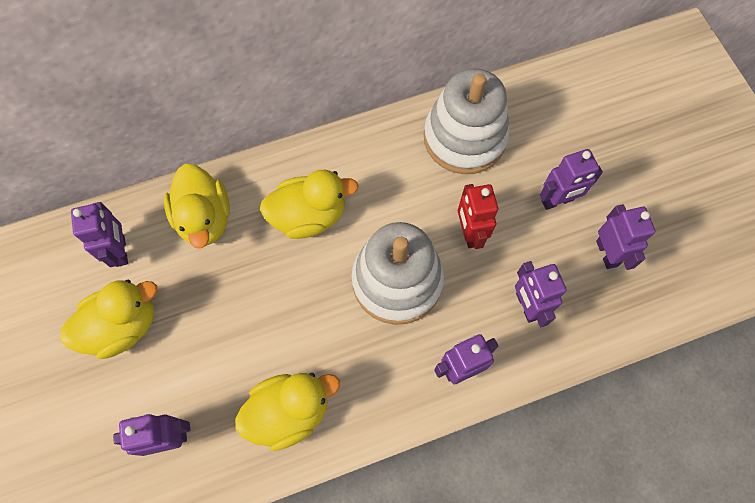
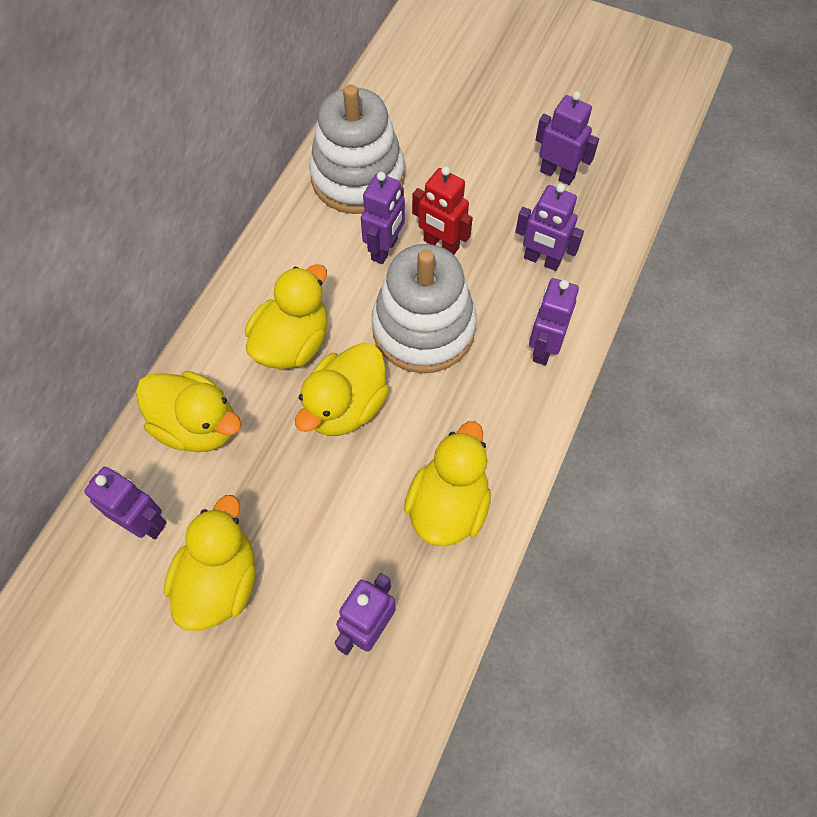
camera: 45 degrees left, 5 degrees down
(297, 287) = (346, 406): none -> yellow duck
(557, 201) = (481, 166): purple robot -> purple robot (385, 249)

